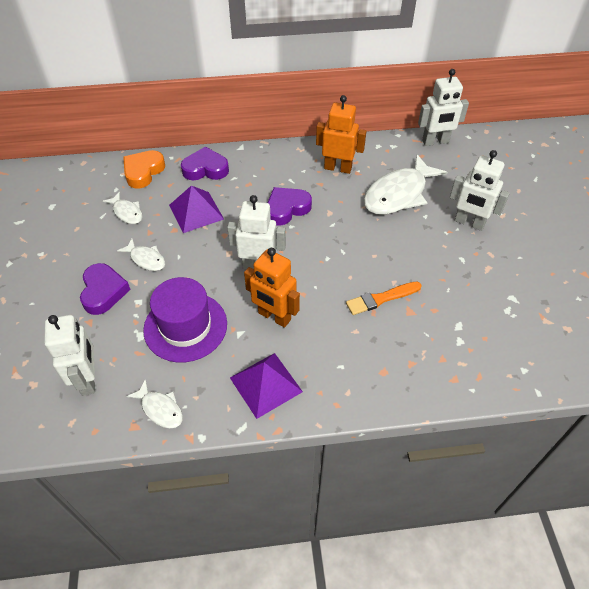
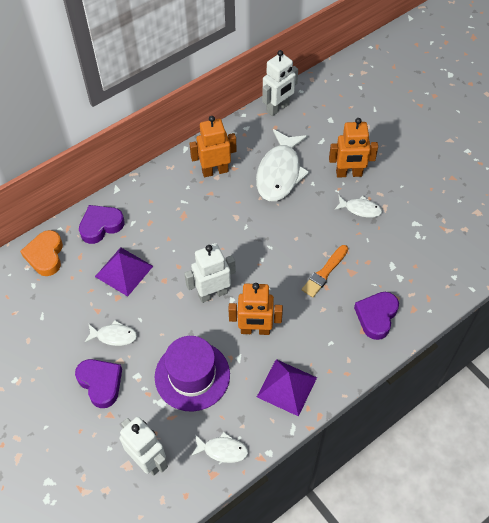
camera: 30 degrees left, 5 degrees up
(127, 212) = (62, 302): white fish -> white fish (360, 209)
(287, 209) = (199, 230): purple heart -> purple heart (376, 316)
(469, 223) = (349, 173): white robot -> orange robot

